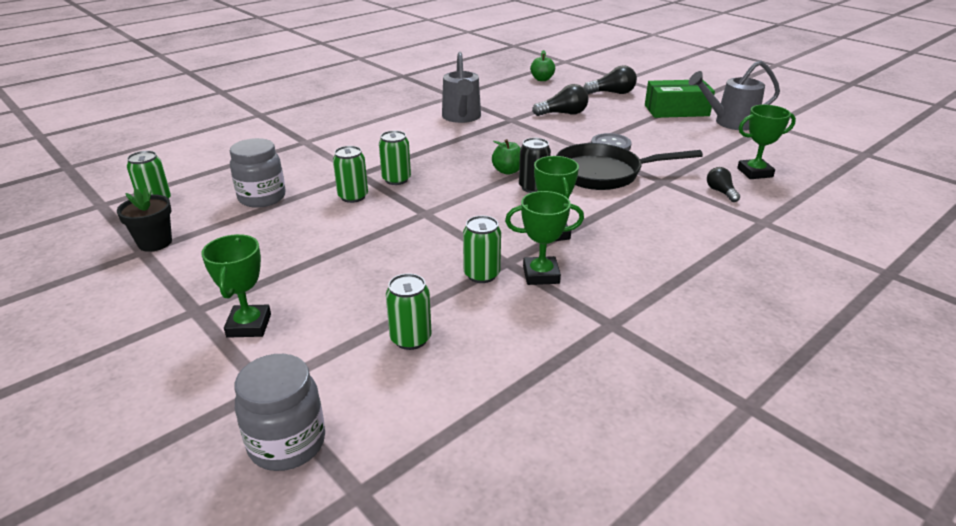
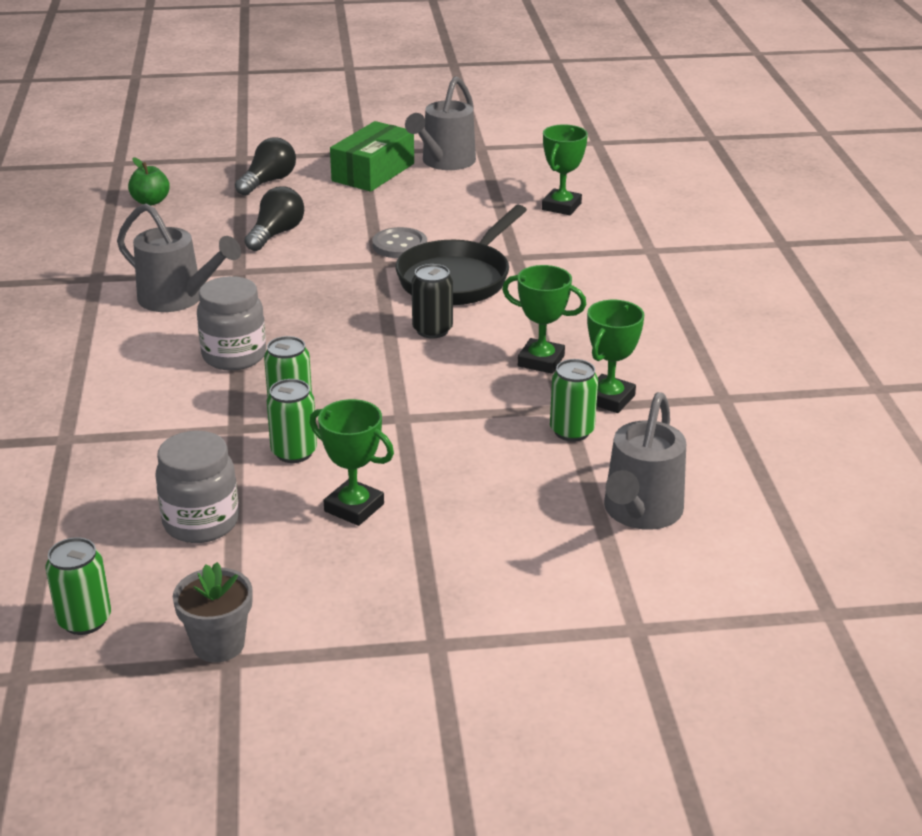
camera: 55 degrees left, 0 degrees up
(155, 243) = (218, 644): black flower pot -> grey flower pot
(249, 325) = (510, 611): green trophy -> green trophy (354, 508)
(287, 443) = (734, 636): grey jar -> grey jar (234, 356)
(410, 339) = (640, 513): green can -> grey watering can
(508, 171) = (372, 328): green apple -> none
(721, 192) = (575, 240): black light bulb -> none

